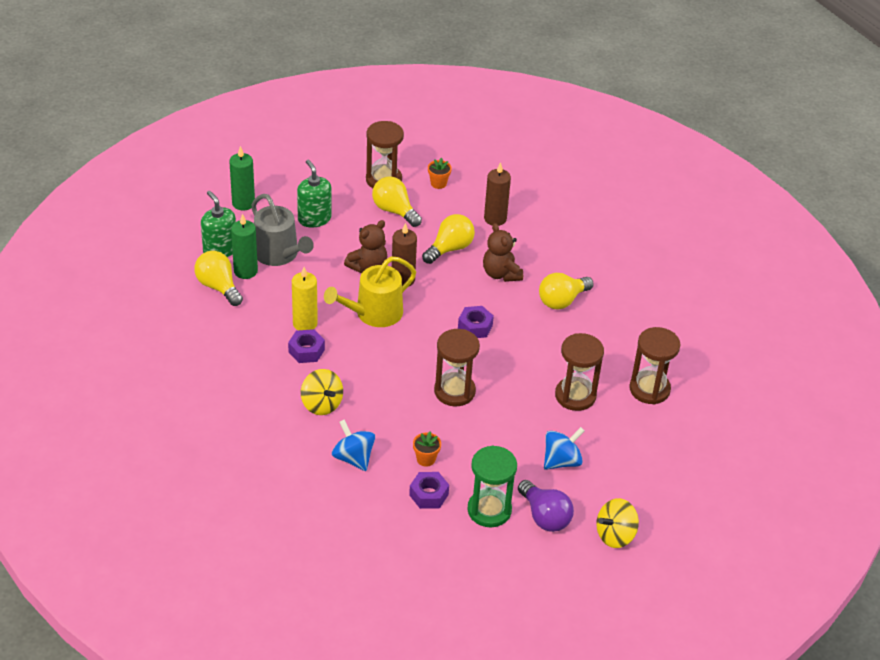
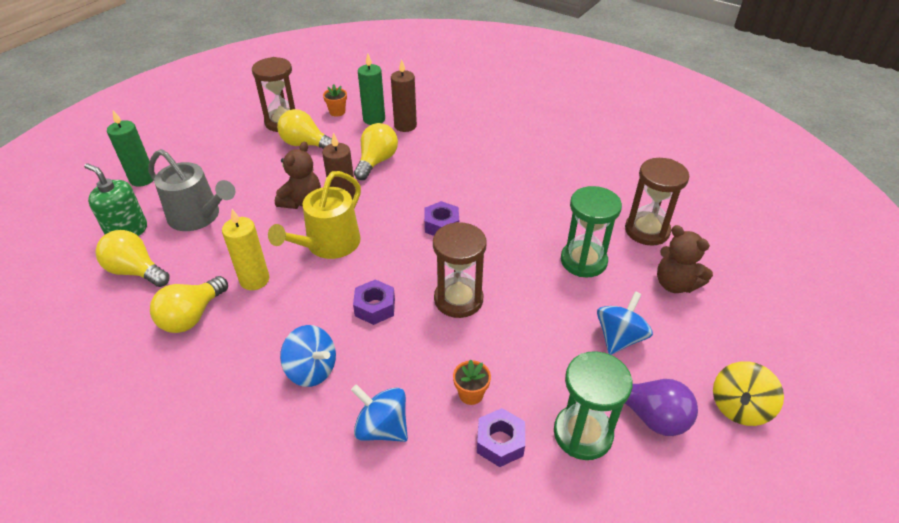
camera: 20 degrees left, 0 degrees up
(245, 271) = (165, 244): green candle -> green candle (374, 119)
(306, 351) = (268, 310): purple nut -> purple nut (375, 307)
(314, 218) = (226, 173): green soap dispenser -> none
(321, 404) = (312, 370): yellow spinning top -> blue spinning top
(501, 274) = (438, 169): brown teddy bear -> brown teddy bear (675, 284)
(562, 300) = (509, 176): yellow light bulb -> yellow light bulb (192, 316)
(575, 396) = (583, 261): brown hourglass -> green hourglass

